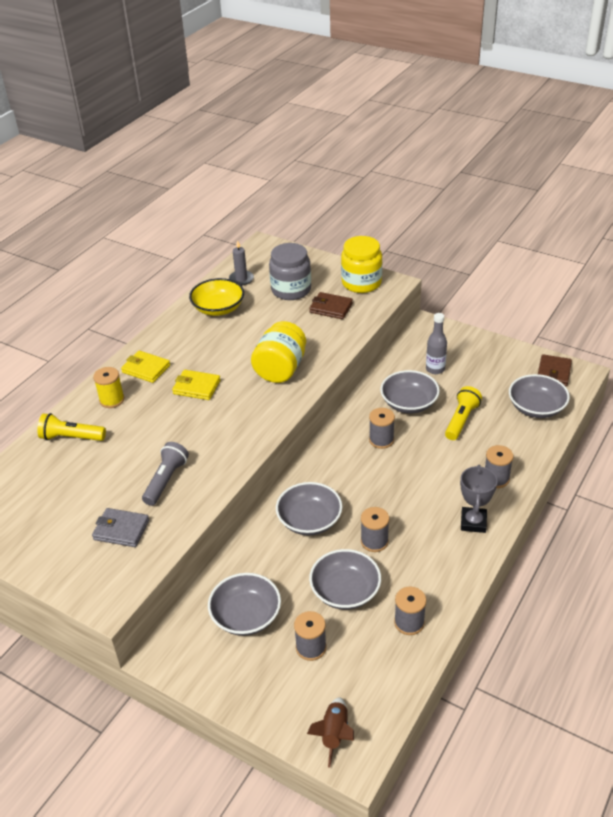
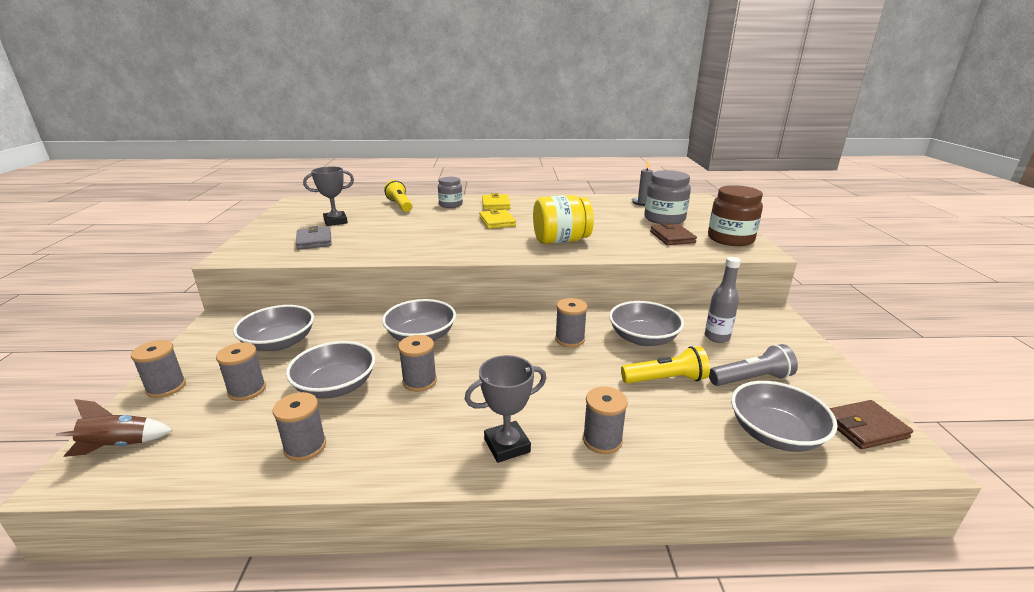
camera: 55 degrees right, 15 degrees down
(74, 501) = (335, 221): none -> grey trophy
(112, 400) = (450, 205): yellow spool -> grey jar
(166, 480) = (380, 239): grey flashlight -> grey flashlight (751, 379)
(218, 308) = (596, 205): yellow bowl -> none
(265, 703) = (166, 387): none -> grey spool
(361, 283) = (730, 239): yellow jar -> brown jar

